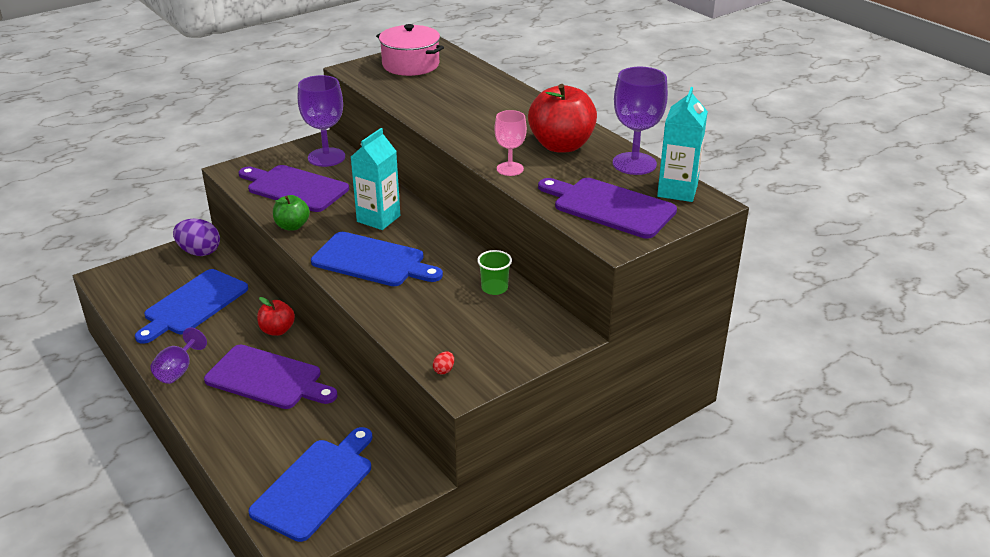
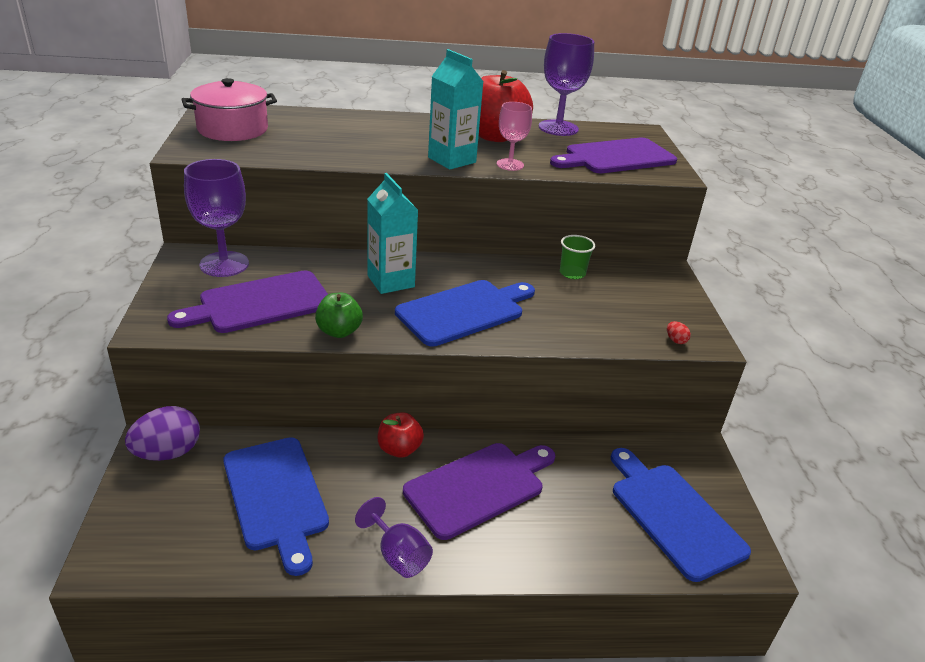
camera: 60 degrees left, 0 degrees up
(677, 191) = (616, 132): turquoise carton -> turquoise carton (452, 160)

